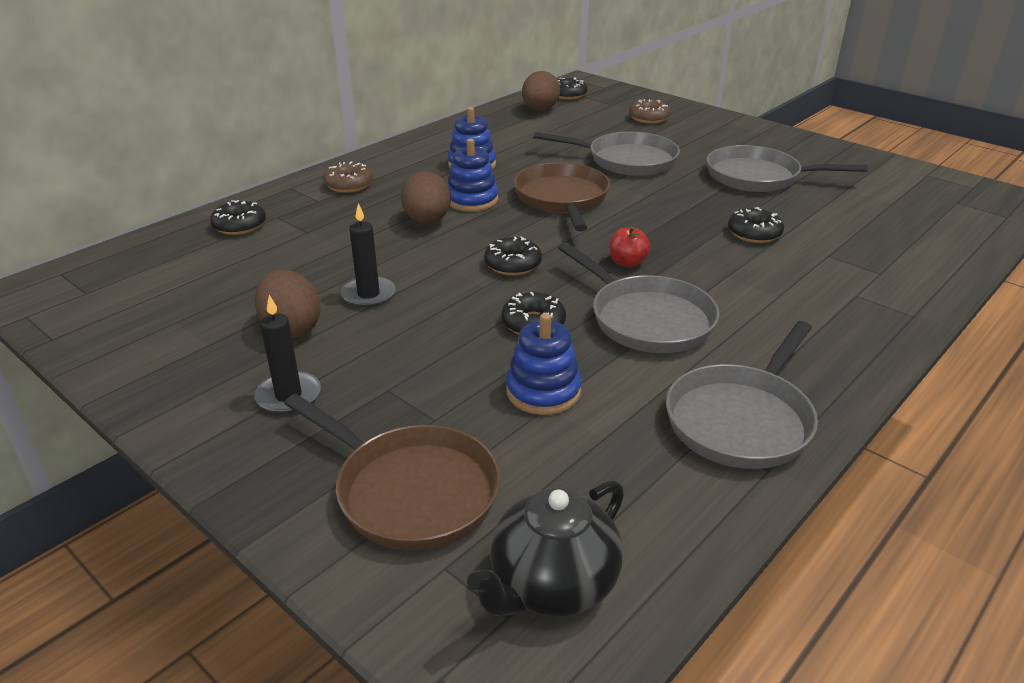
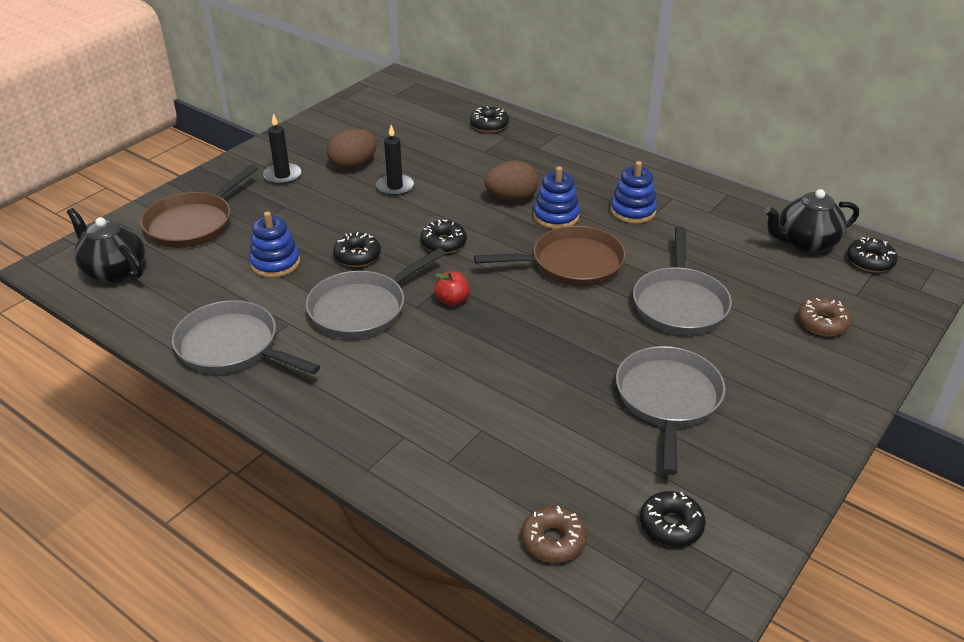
camera: 85 degrees right, 5 degrees up
(349, 185) = (570, 157): brown donut -> brown donut (553, 541)
(540, 110) = (805, 243): brown egg -> black teapot
(754, 233) = (521, 382): black donut -> black donut (671, 525)

